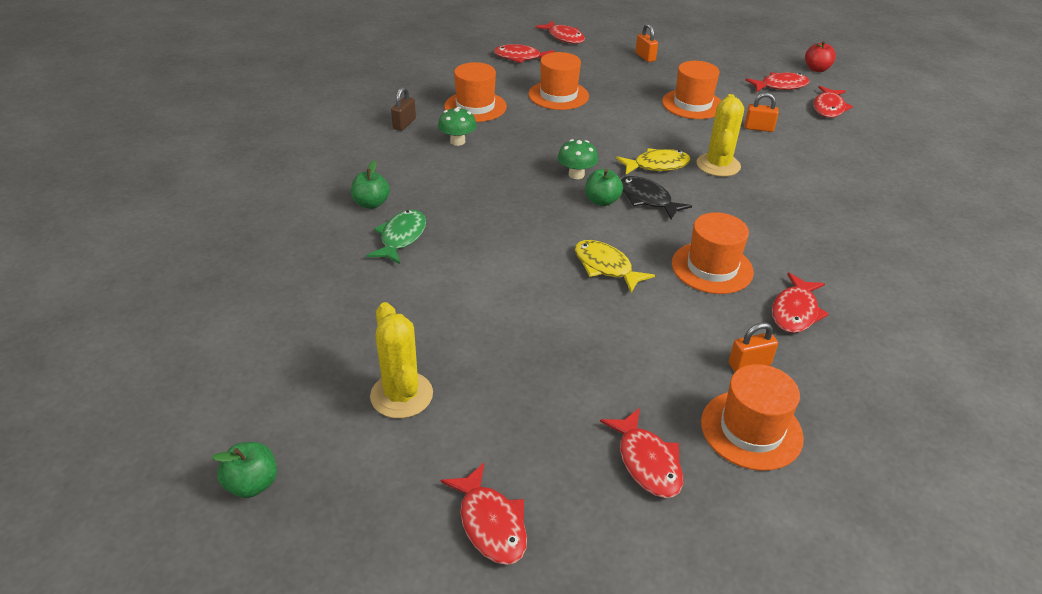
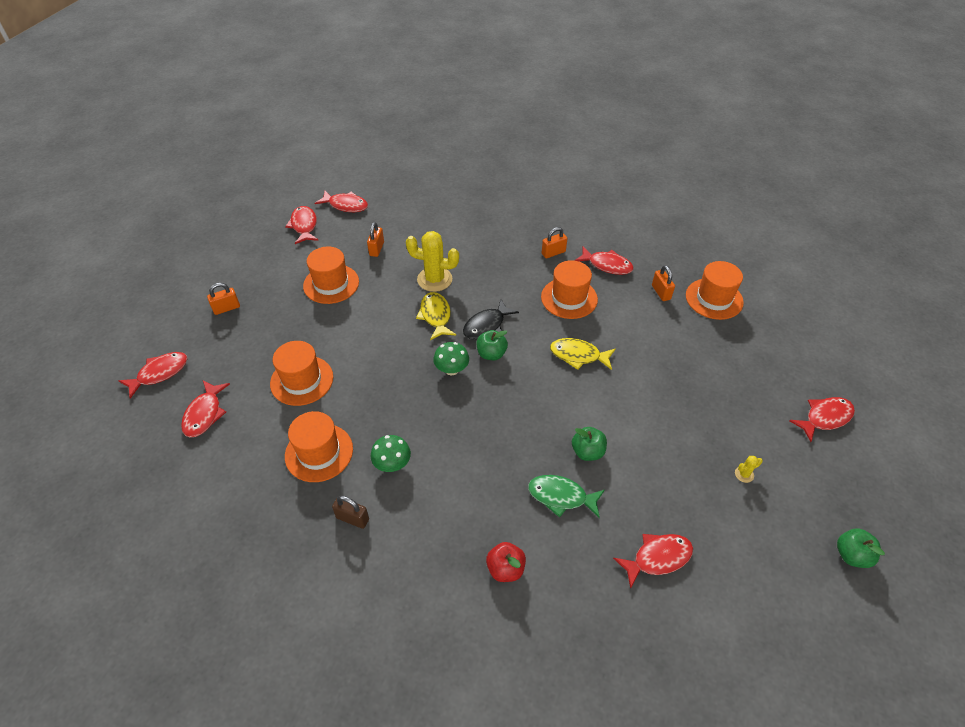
camera: 90 degrees left, 10 degrees up
(371, 203) = (510, 529): green apple -> green apple (587, 452)
(401, 395) = (744, 474): yellow cactus -> yellow cactus, size x0.43
(605, 267) = (578, 355): yellow fish -> yellow fish turned 60 degrees clockwise
(647, 462) = (753, 345): red fish -> red fish (657, 558)
(804, 260) = (553, 253): none -> orange padlock
(816, 69) = (276, 200): red apple -> red apple (505, 569)

